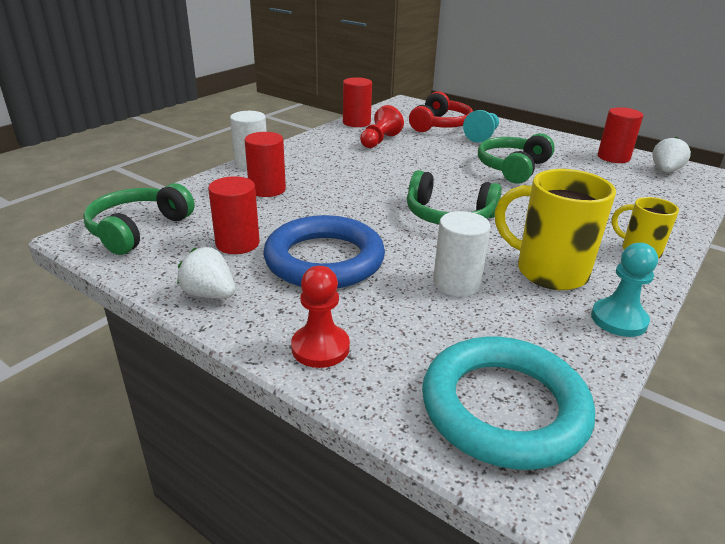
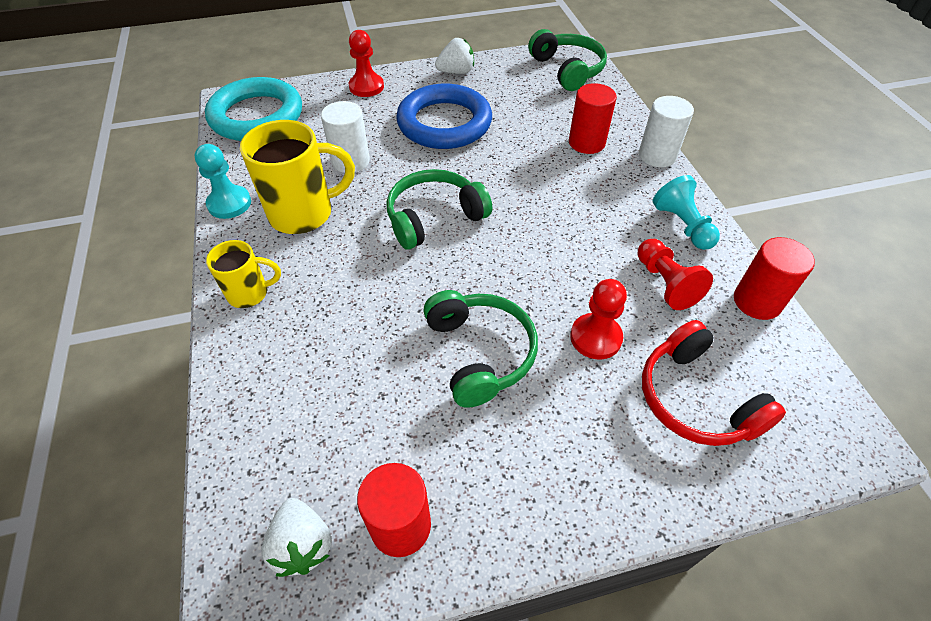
camera: 130 degrees right, 20 degrees up
(237, 243) = (505, 99): red cylinder -> none
(447, 147) = (595, 337): none -> red pawn
(482, 136) = (611, 416): turquoise pawn -> turquoise pawn (682, 225)

